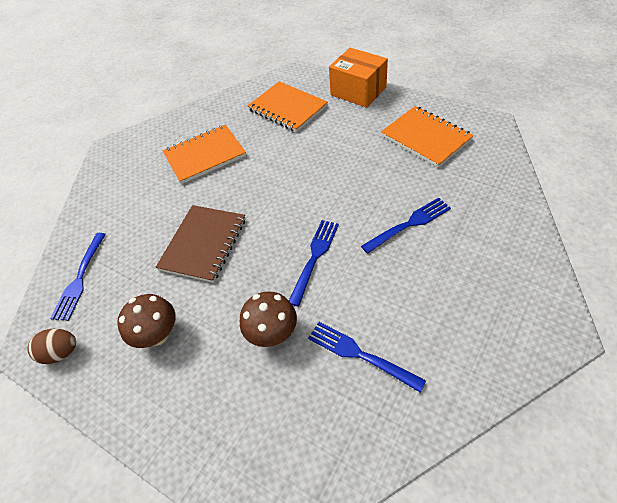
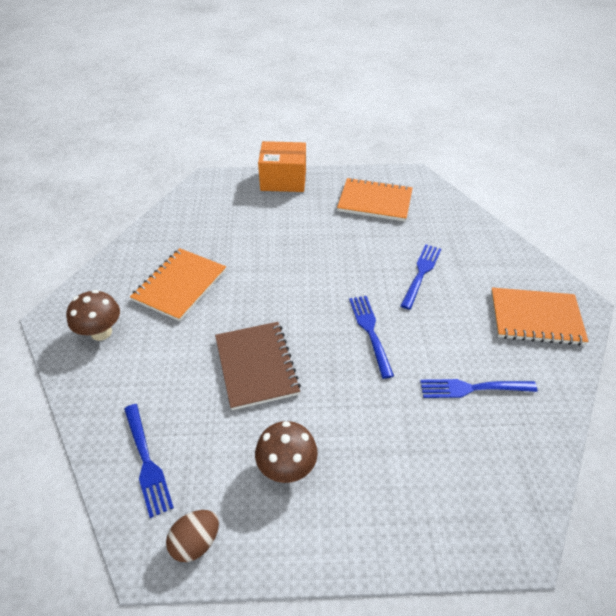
camera: 40 degrees left, 5 degrees down
(272, 333) = (391, 409): brown mushroom -> brown mushroom (101, 332)
(287, 108) = (228, 214): orange notebook -> orange notebook (535, 318)

